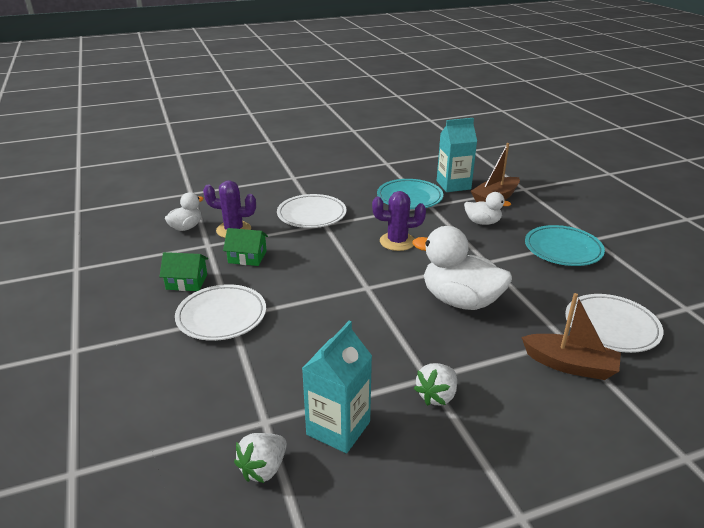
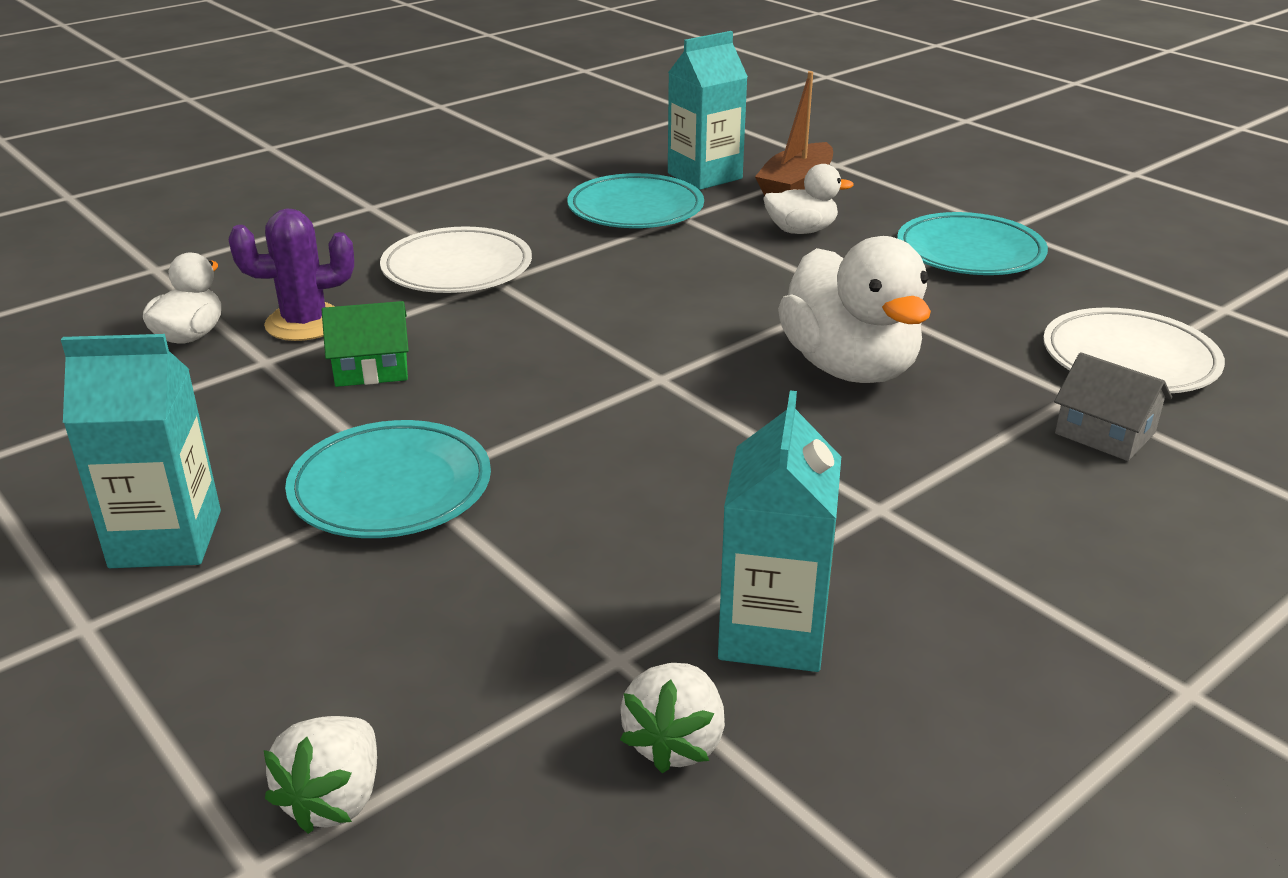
camera: 20 degrees left, 0 degrees up
(124, 319) = (166, 539): none -> turquoise carton
(187, 282) = (265, 439): green house -> none
(221, 316) = (391, 487): white plate -> turquoise plate
(397, 242) = (664, 289): purple cactus -> none
(437, 396) = (916, 534): white strawberry -> white strawberry (334, 799)
(460, 301) = (850, 368): white duck -> white duck turned 120 degrees counterclockwise
(570, 365) = (1105, 433): brown boat -> grey house

